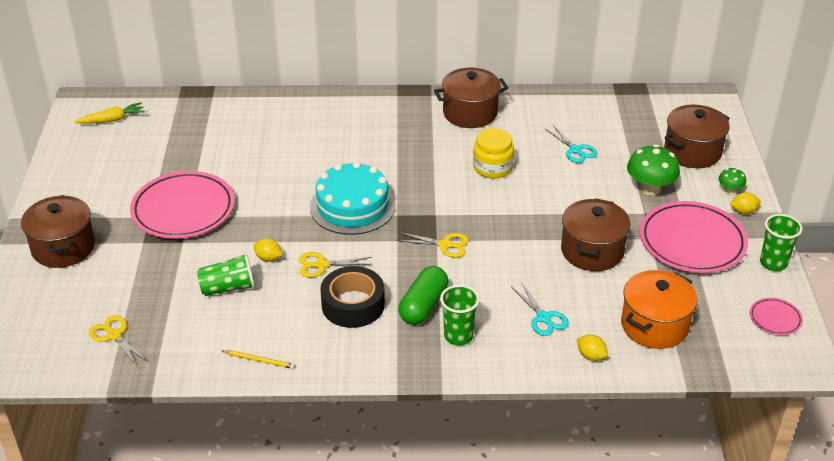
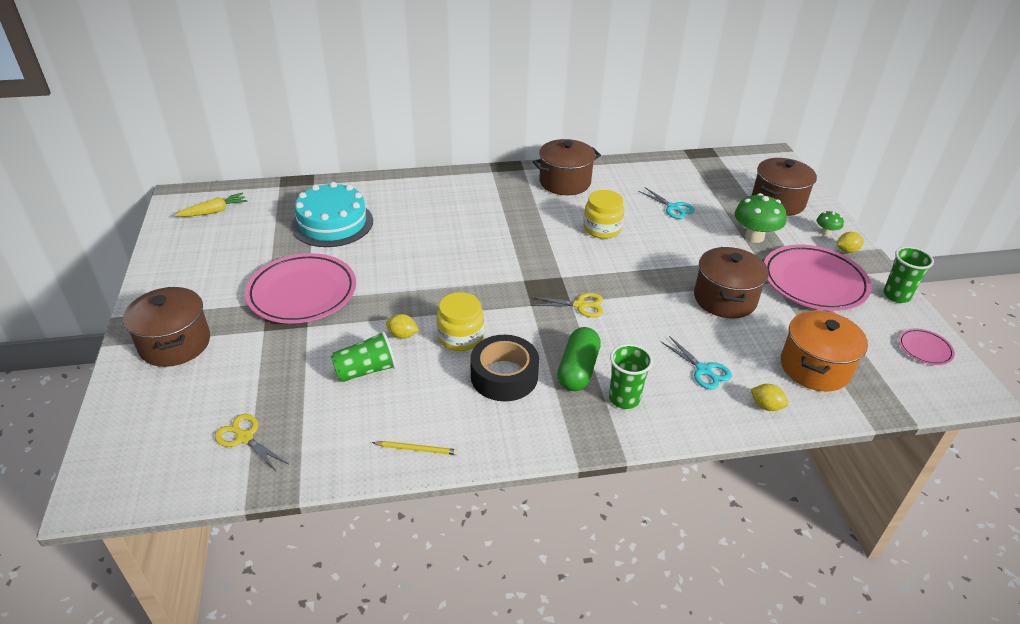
camera: 10 degrees left, 0 degrees up
(322, 265) = (460, 337): yellow scissors -> yellow jar
(352, 206) = (477, 275): turquoise cake -> turquoise cake (332, 223)

